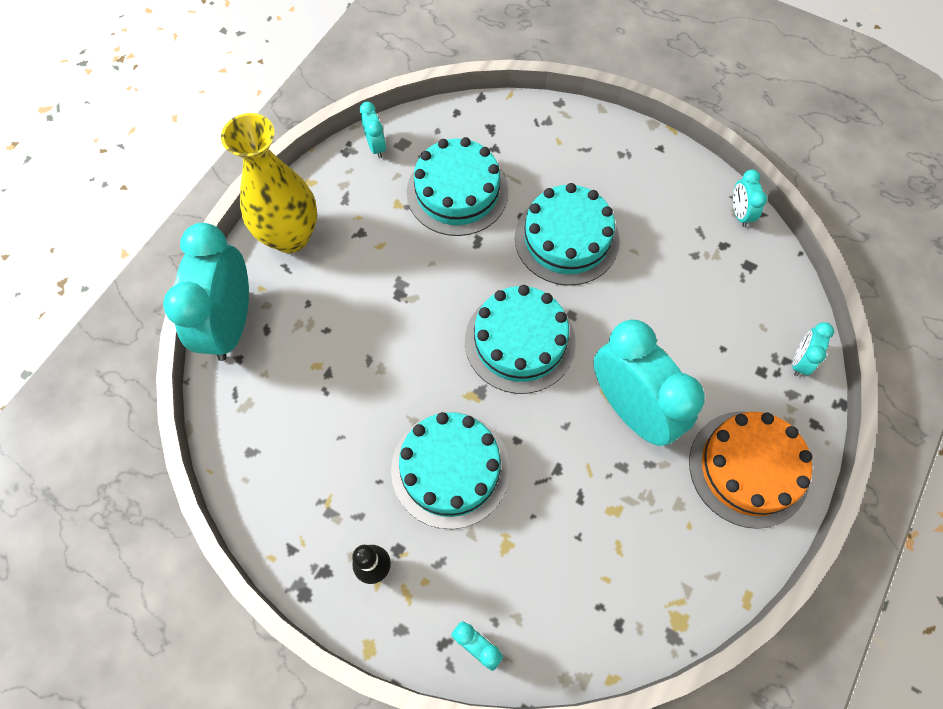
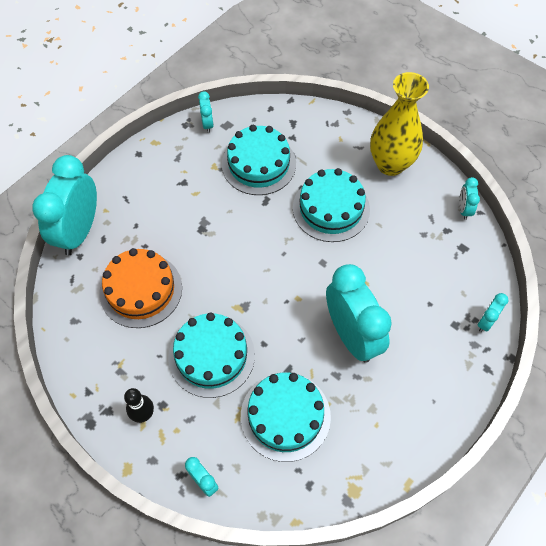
camera: 10 degrees right, 5 degrees down
(290, 236) = (133, 177): yellow vase -> yellow vase (390, 164)
(520, 341) = (281, 275): turquoise cake -> turquoise cake (285, 416)
(748, 468) = (429, 392): orange cake -> orange cake (141, 290)

